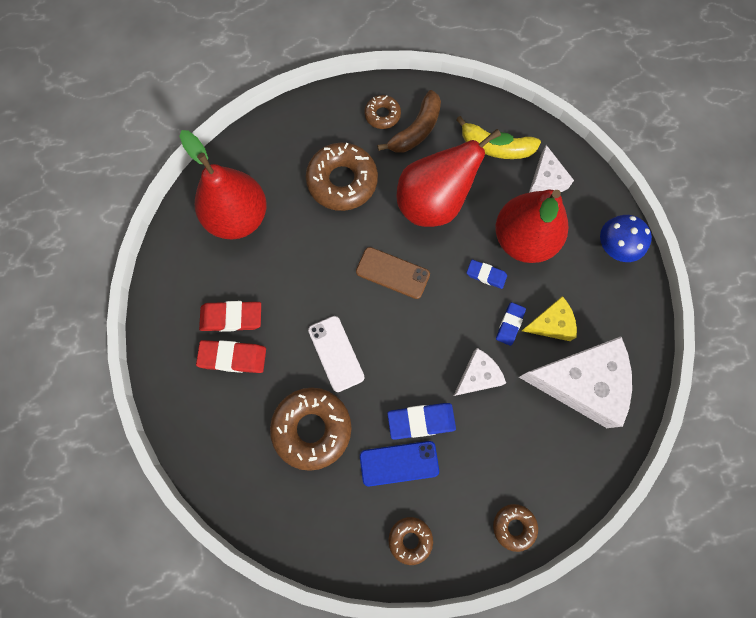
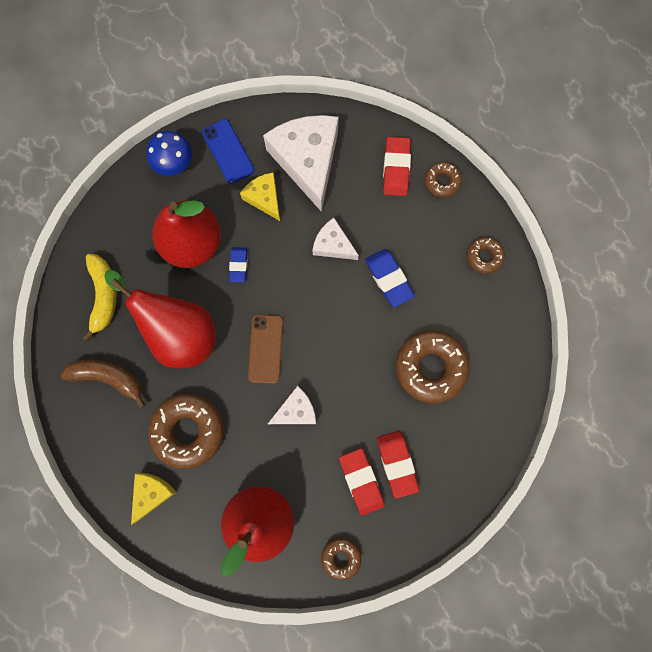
camera: 110 degrees left, 5 degrees up
(300, 136) = (152, 493): none -> yellow cheese
(336, 353) = (358, 372): white phone -> none
(382, 115) = (101, 418): brown donut -> brown donut (341, 557)
(399, 463) = (430, 285): blue phone -> blue phone (228, 151)
(509, 324) = (277, 232): blue eraser -> none
(545, 478) = (396, 168): none -> red eraser
(546, 180) = (124, 239): white cheese -> white cheese (296, 410)

